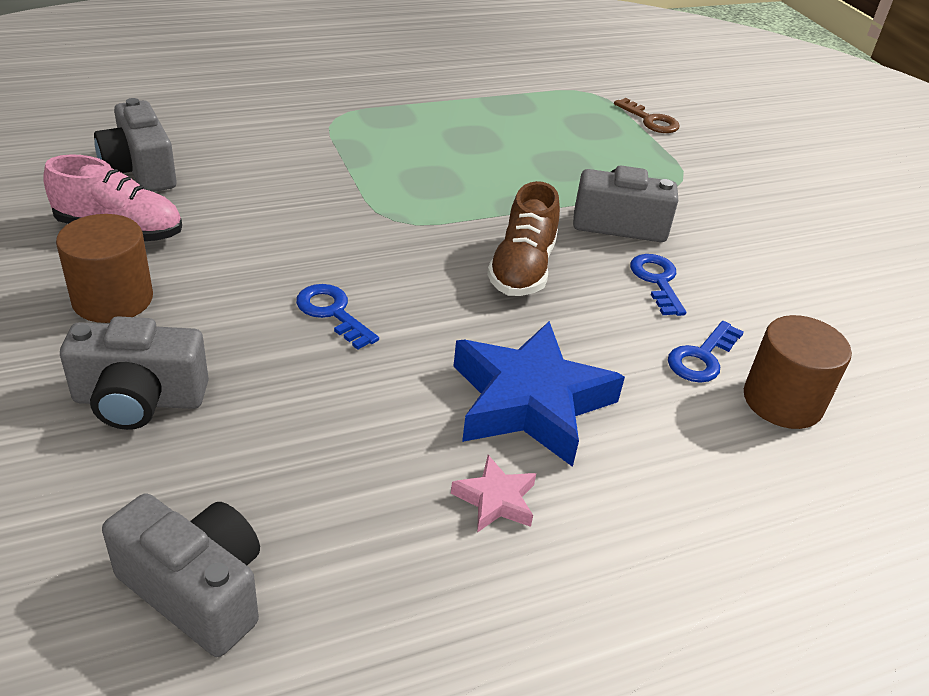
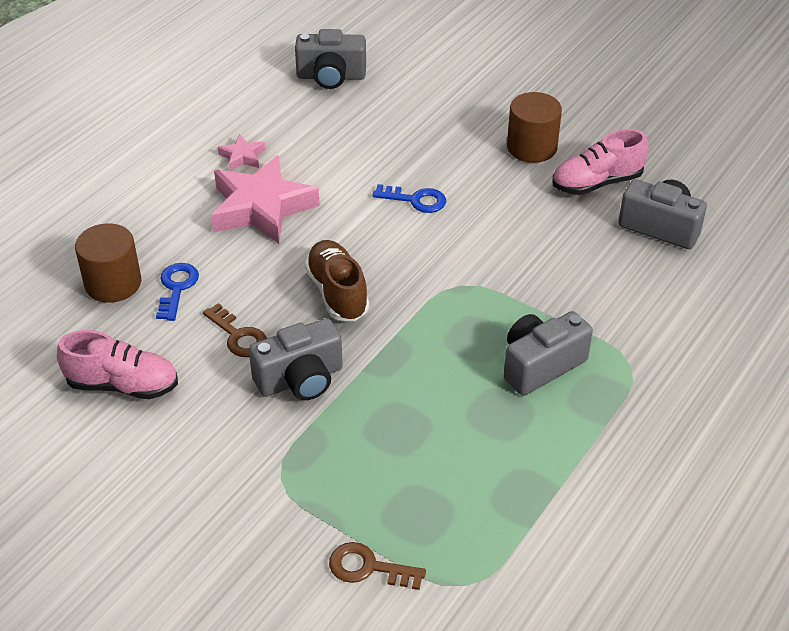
camera: 150 degrees right, 5 degrees up
(139, 400) = (445, 116): grey camera -> grey camera (541, 365)
(530, 402) = (261, 207): blue star -> pink star
(657, 281) = (238, 336): blue key -> brown key
(802, 295) = (123, 385): none -> pink shoe

